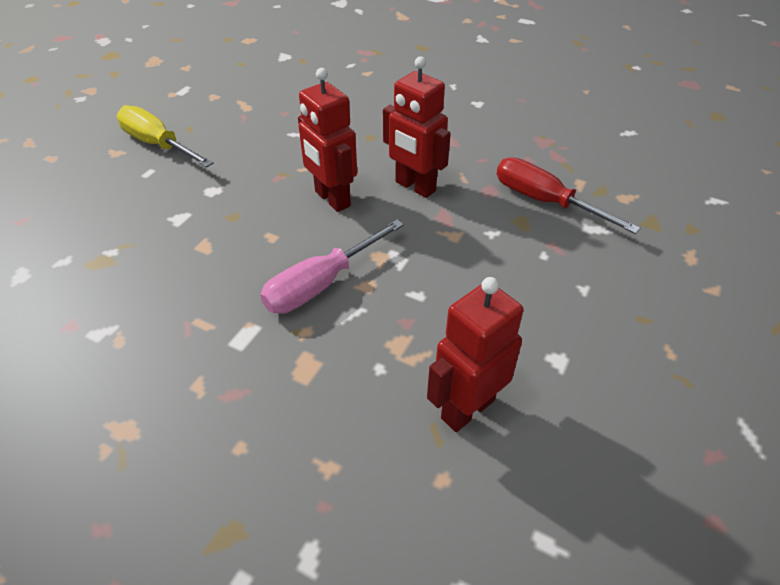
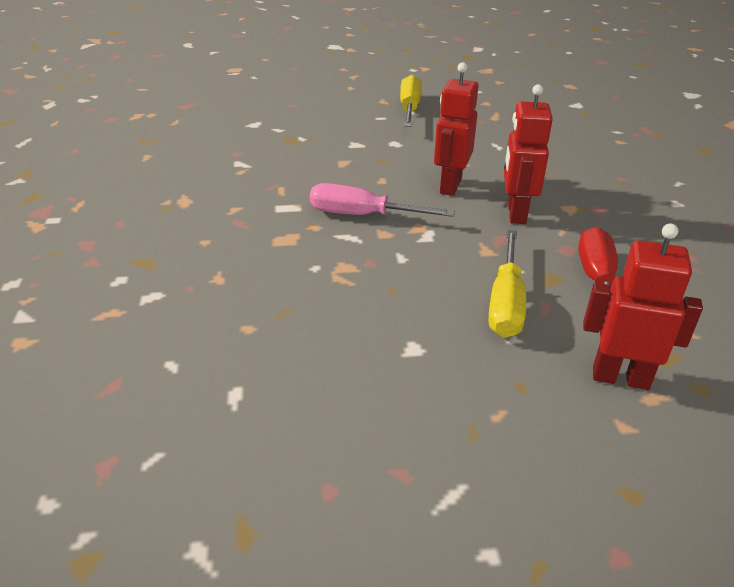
camera: 55 degrees right, 10 degrees down
(467, 408) = (318, 318): red robot -> red robot (620, 378)
(535, 266) = (506, 303): none -> yellow screwdriver

